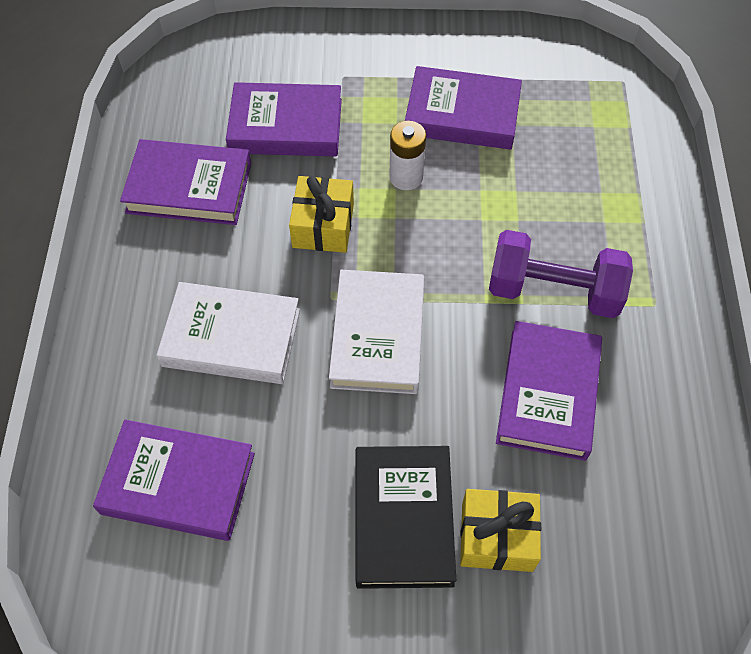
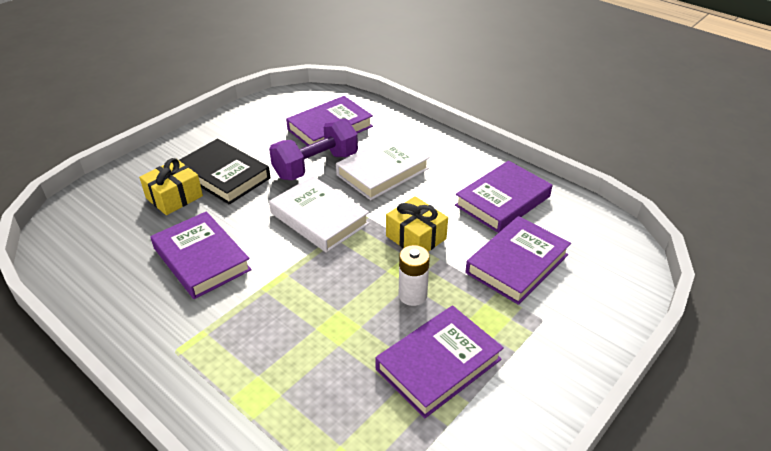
camera: 130 degrees right, 20 degrees down
(553, 291) = (249, 307): purple dumbbell -> purple dumbbell (316, 166)

